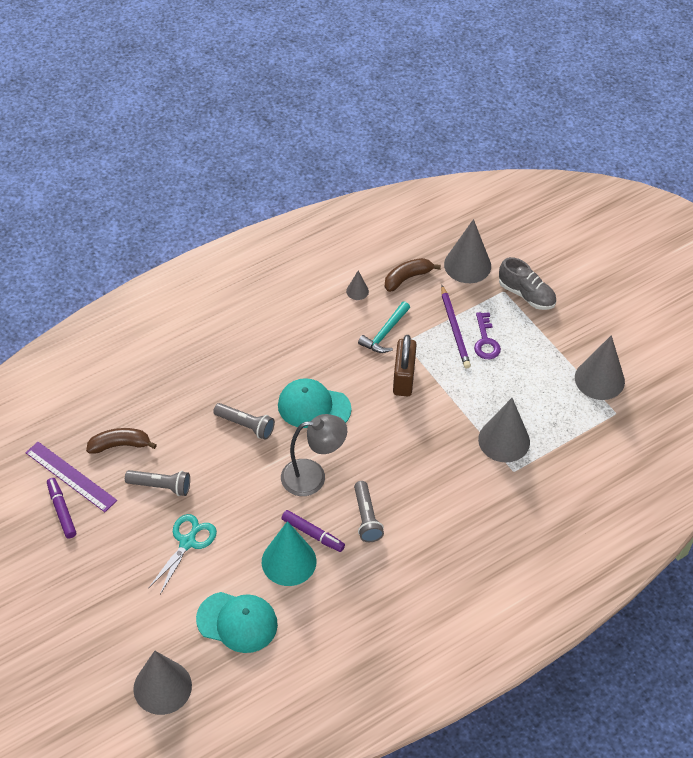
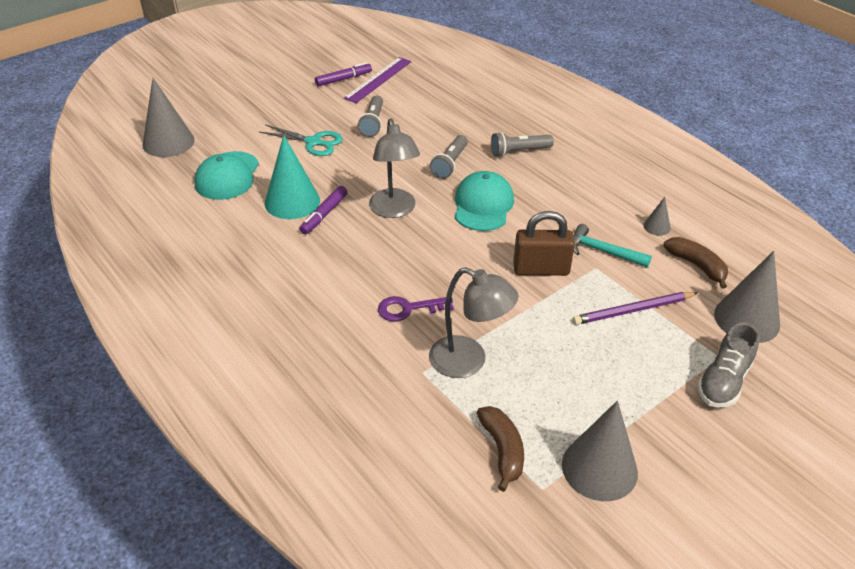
camera: 85 degrees right, 10 degrees down
(120, 445) = (414, 99): brown banana -> brown banana (502, 450)
(366, 518) = (345, 250): grey flashlight -> grey flashlight (519, 152)
(485, 341) = (625, 340): purple key -> purple key (408, 309)
(504, 440) = (468, 362): grey cone -> grey lamp

